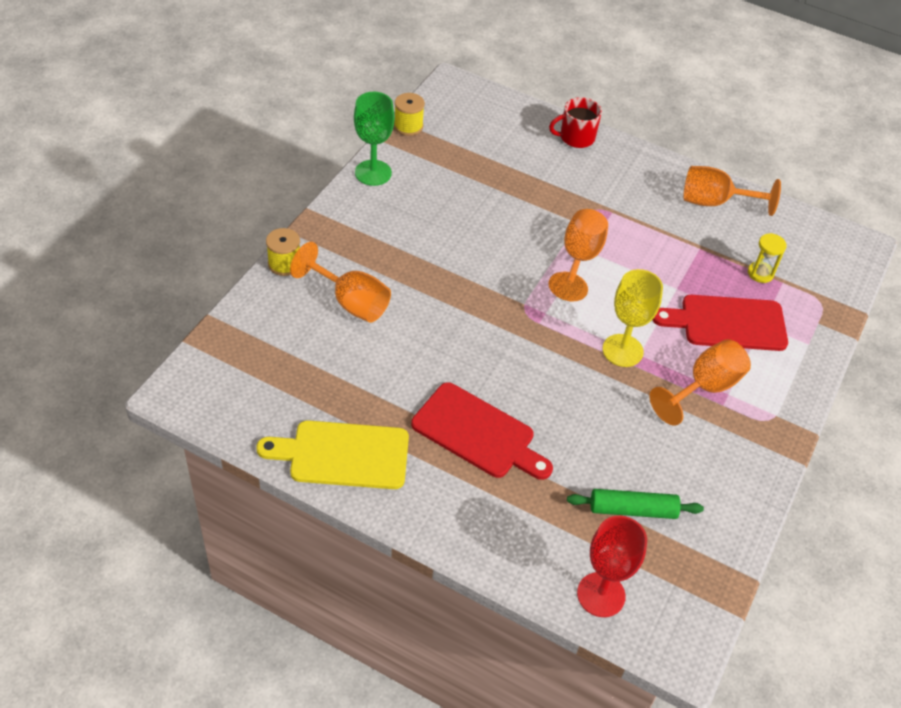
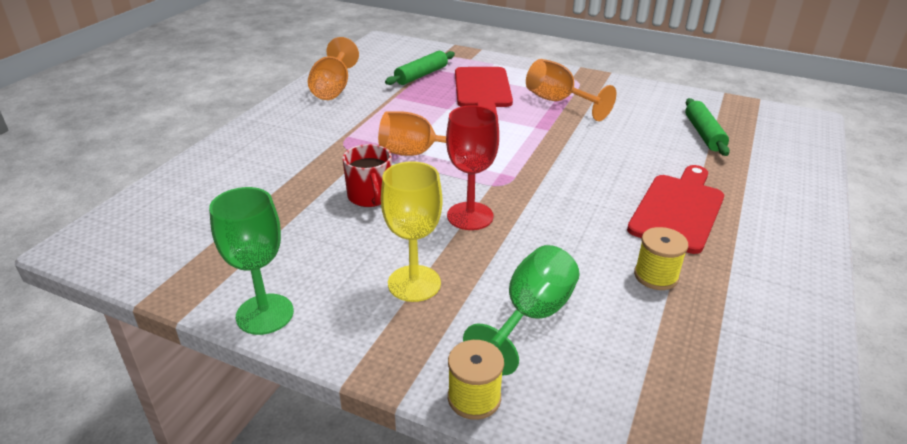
camera: 90 degrees left, 15 degrees down
(343, 455) = (773, 302): yellow cutting board -> none
(350, 302) = (531, 316): orange goblet -> green goblet
(408, 126) = (163, 284): yellow spool -> yellow spool (656, 276)
(576, 137) = (223, 154): red mug -> red mug (370, 196)
(601, 594) = (795, 148): red goblet -> red goblet (470, 216)
(622, 350) = (533, 134): yellow goblet -> yellow goblet (414, 283)
(760, 273) = (421, 75): yellow hourglass -> green rolling pin

